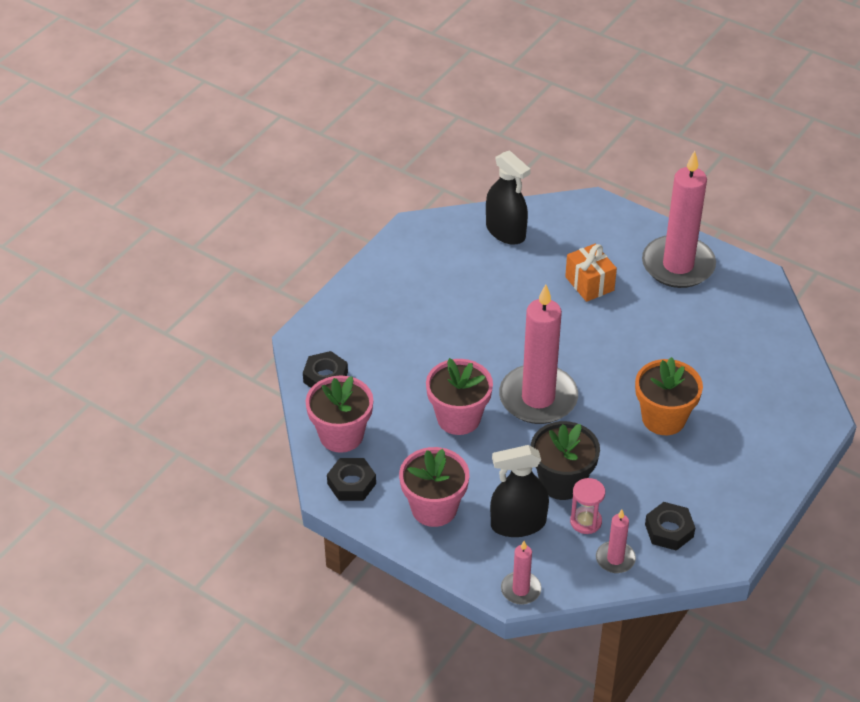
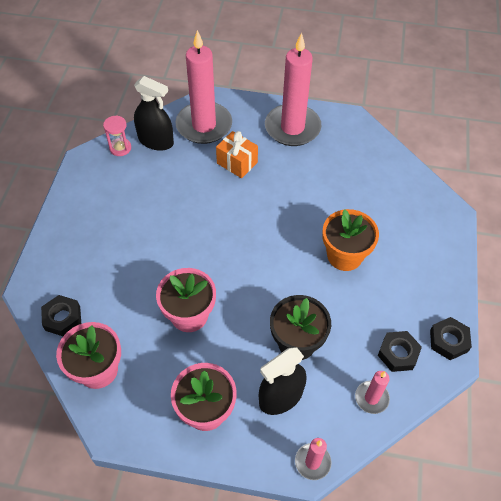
camera: 25 degrees left, 10 degrees up
(351, 484) = (125, 415): black nut -> black nut (448, 341)
(538, 398) = (243, 273): pink candle -> pink candle (204, 125)
(585, 521) = (332, 372): pink hourglass -> pink hourglass (120, 148)

